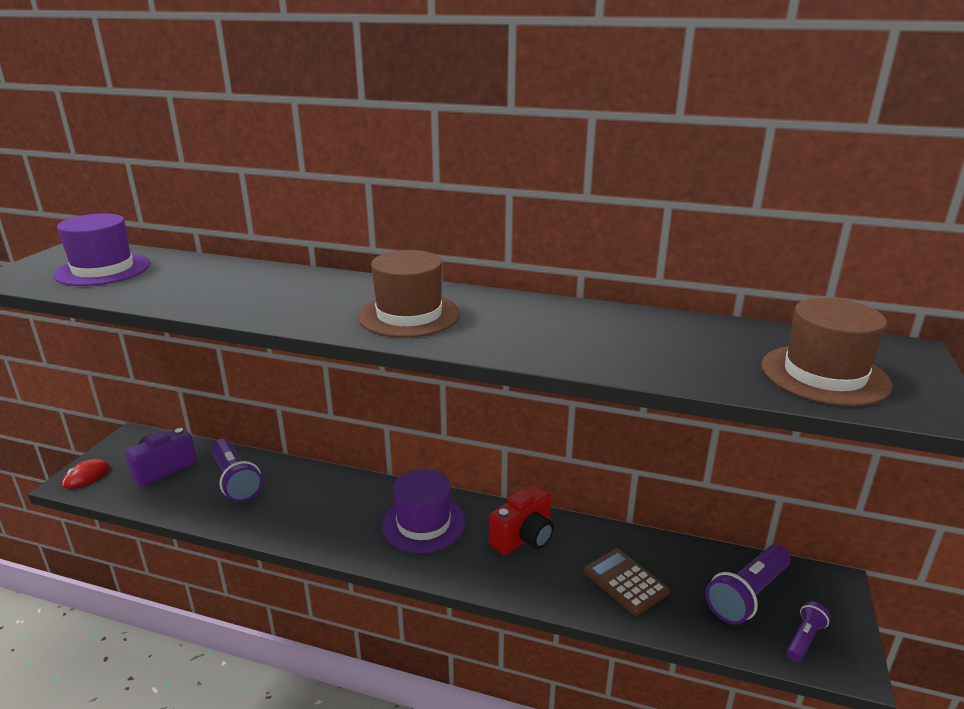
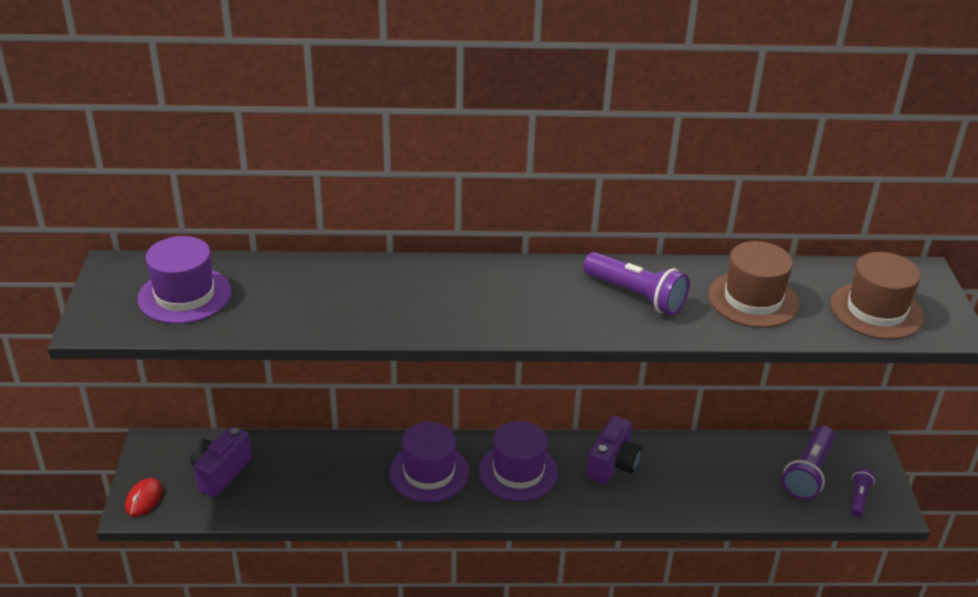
camera: 20 degrees left, 10 degrees up
(235, 480) = (307, 469): purple flashlight -> purple flashlight (636, 295)
(338, 506) = (429, 472): none -> purple hat
(409, 315) = (534, 304): brown hat -> brown hat (753, 299)
(524, 537) = (612, 464): red camera -> purple camera
(625, 582) = (712, 484): brown calculator -> none

